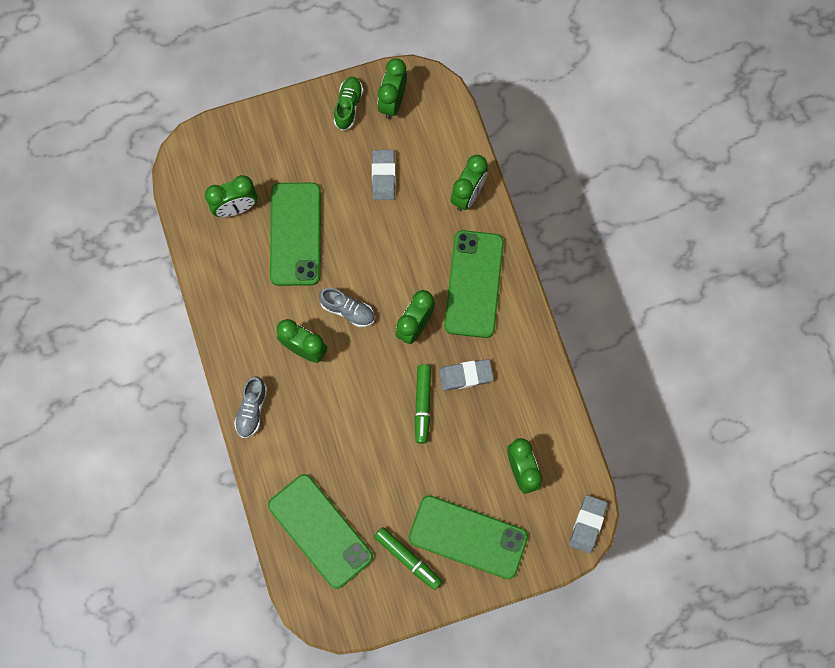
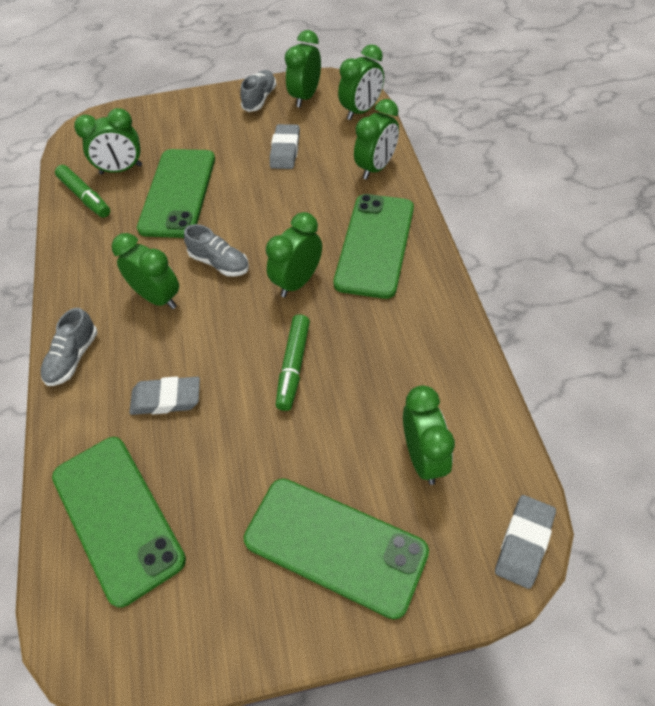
camera: 10 degrees right, 20 degrees down
(348, 106) = (259, 99): green shoe -> grey shoe
(408, 559) = (238, 570): green marker -> green marker (85, 197)
(448, 120) = (361, 111): none -> green clock
(465, 376) = (354, 337): grey eraser -> grey eraser (166, 399)

